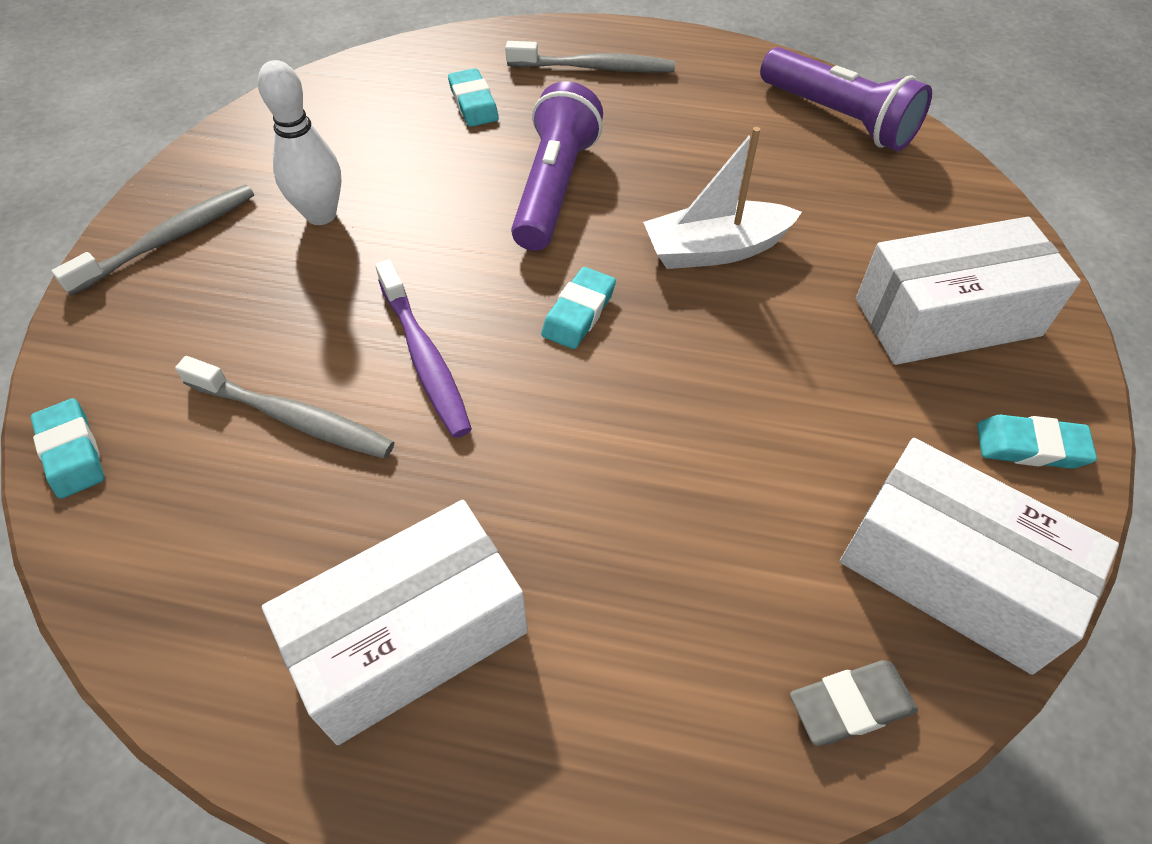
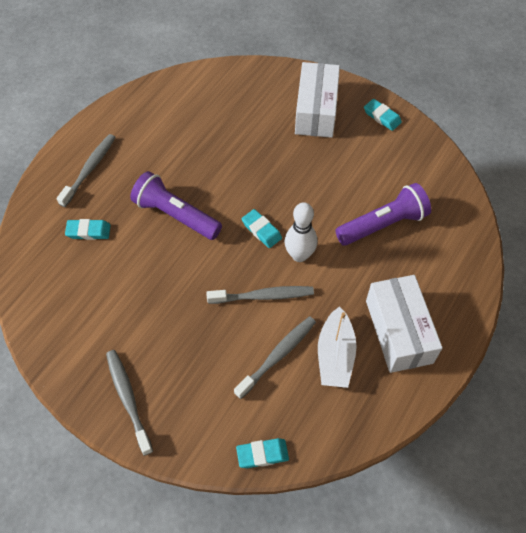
camera: 70 degrees left, 5 degrees up
(321, 215) = (144, 321): white bowling pin -> white bowling pin (299, 255)
(424, 358) = (263, 296): purple toothbrush -> grey toothbrush
(715, 249) = (246, 169): white boat -> white boat (335, 355)
(838, 118) = (184, 91): purple flashlight -> purple flashlight (383, 224)
(850, 705) = (458, 209): grey eraser -> none
(952, 574) = (422, 162): white box -> none
(1030, 446) = (382, 117): turquoise eraser -> turquoise eraser turned 75 degrees counterclockwise

